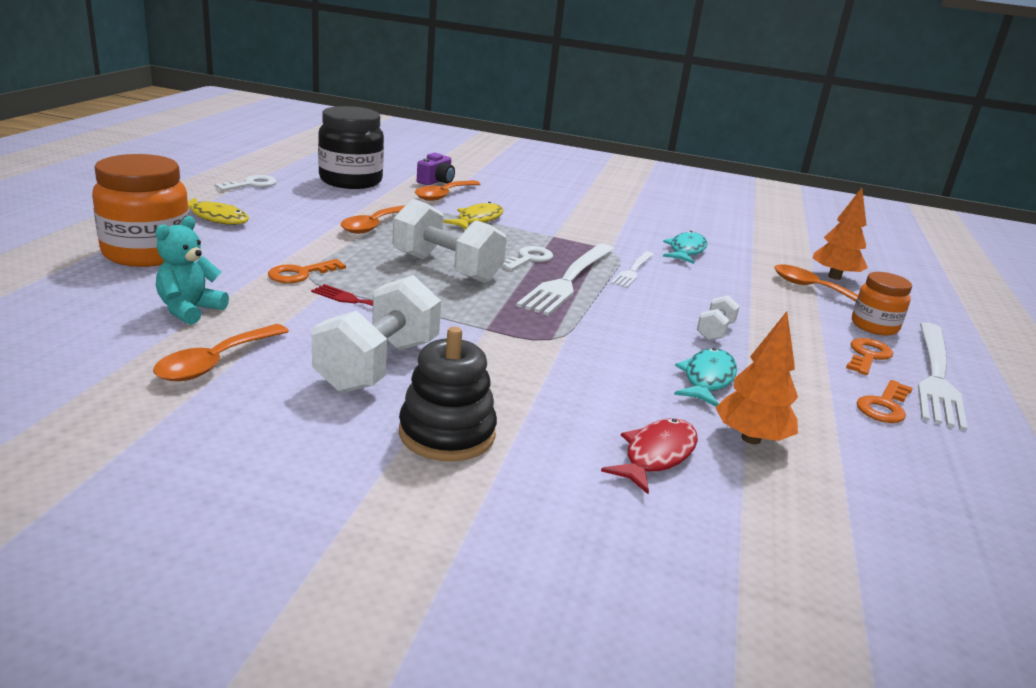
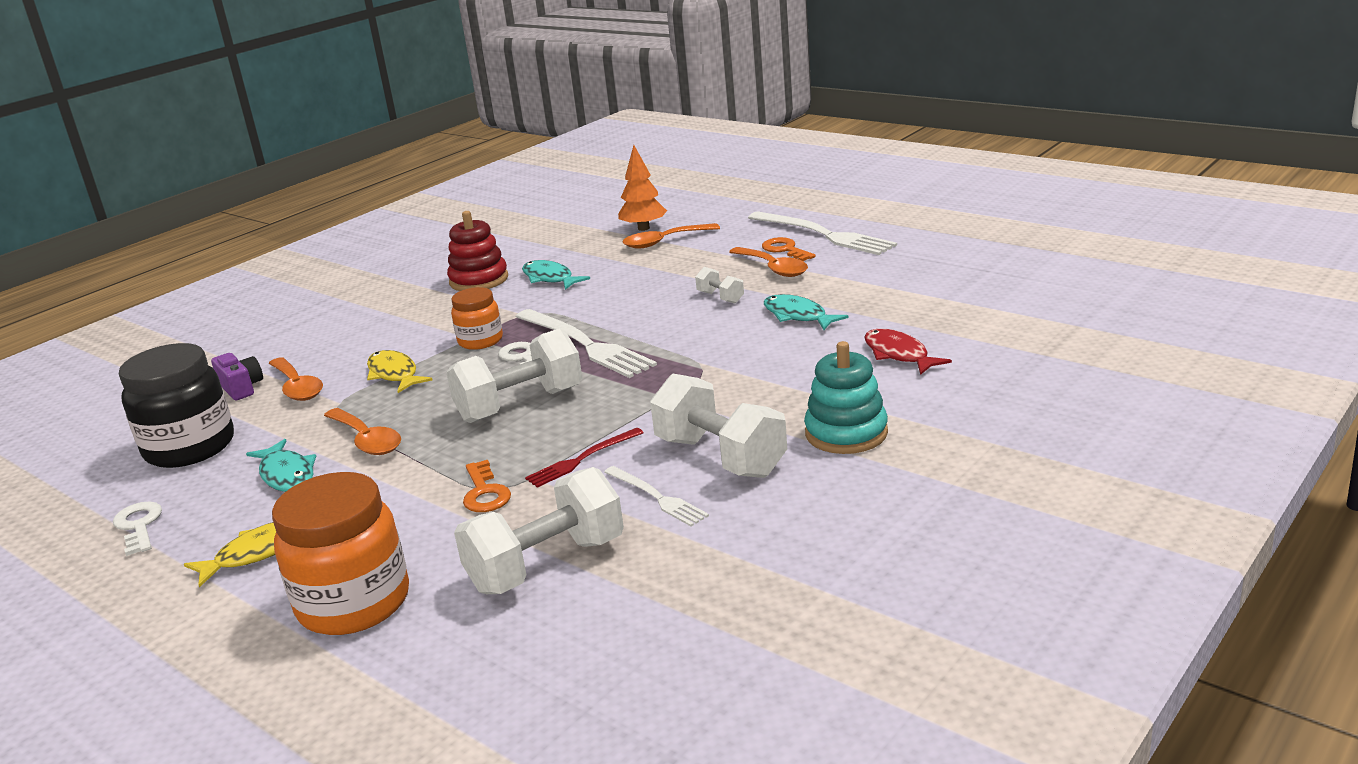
camera: 60 degrees left, 0 degrees up
(190, 310) = (546, 564): turquoise teddy bear -> white dumbbell
(215, 362) = (679, 545): orange spoon -> orange spoon (773, 268)
(319, 210) = (287, 475): none -> turquoise fish
(447, 434) = (846, 433): black stacking toy -> turquoise stacking toy
(633, 270) = (581, 311): white fork -> white fork (656, 497)
(658, 225) = (479, 280): none -> red stacking toy
(751, 438) = (886, 317): orange tree -> none
(874, 326) = (739, 235): orange jar -> orange jar (480, 341)
(884, 406) = (858, 262): orange key -> none

